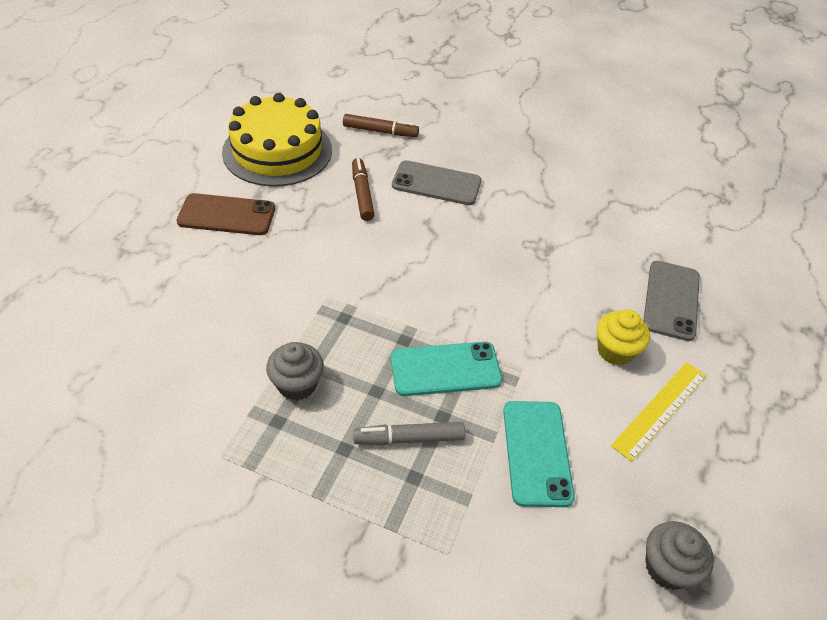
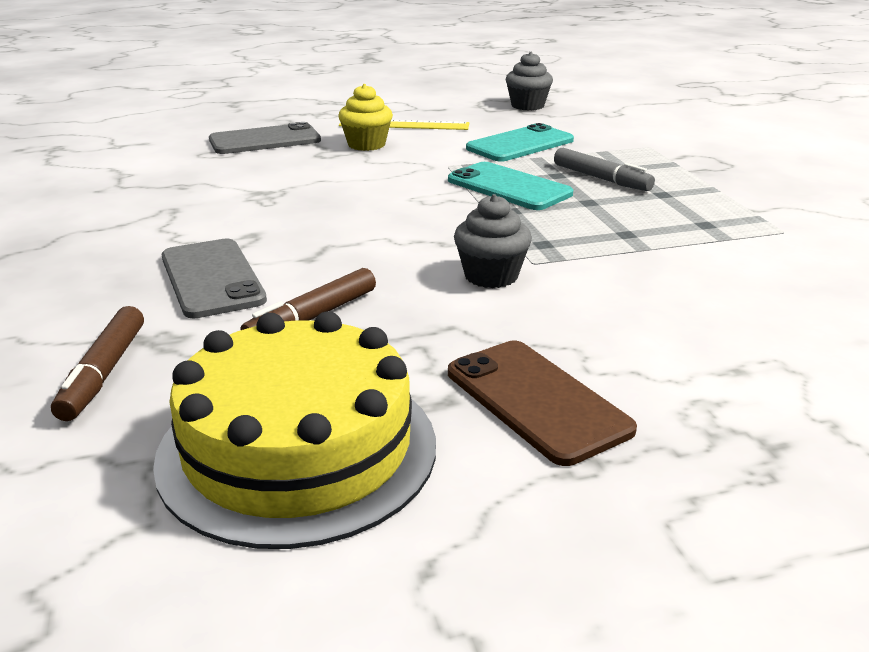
camera: 125 degrees left, 20 degrees down
(297, 384) = (657, 232): grey cupcake -> grey cupcake (491, 276)
(380, 131) = (104, 373): brown marker -> brown marker turned 150 degrees counterclockwise

